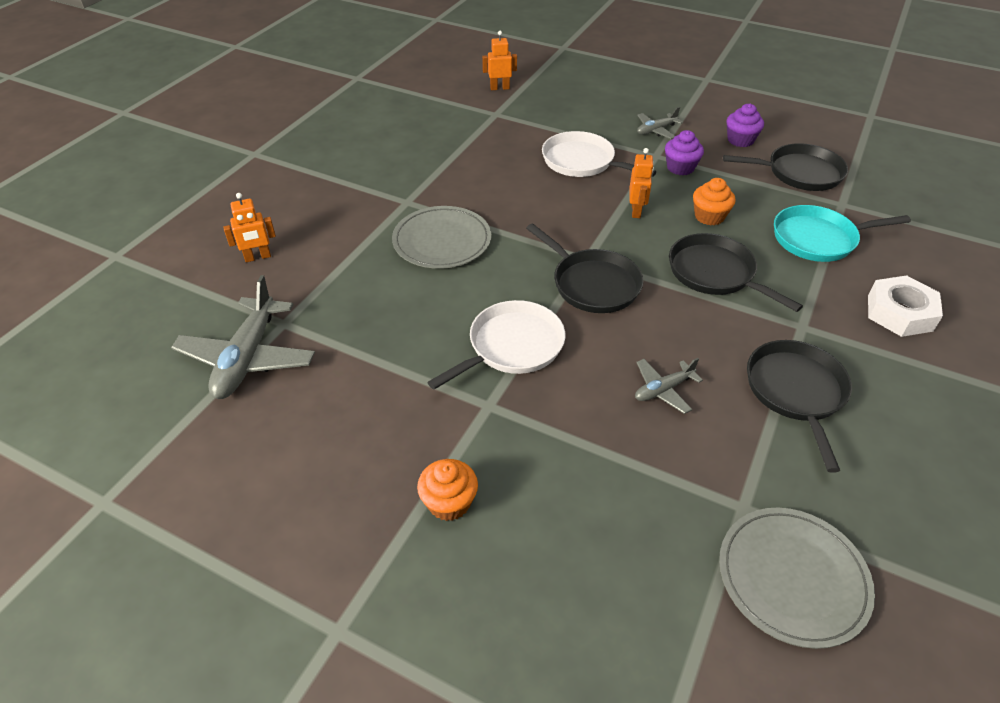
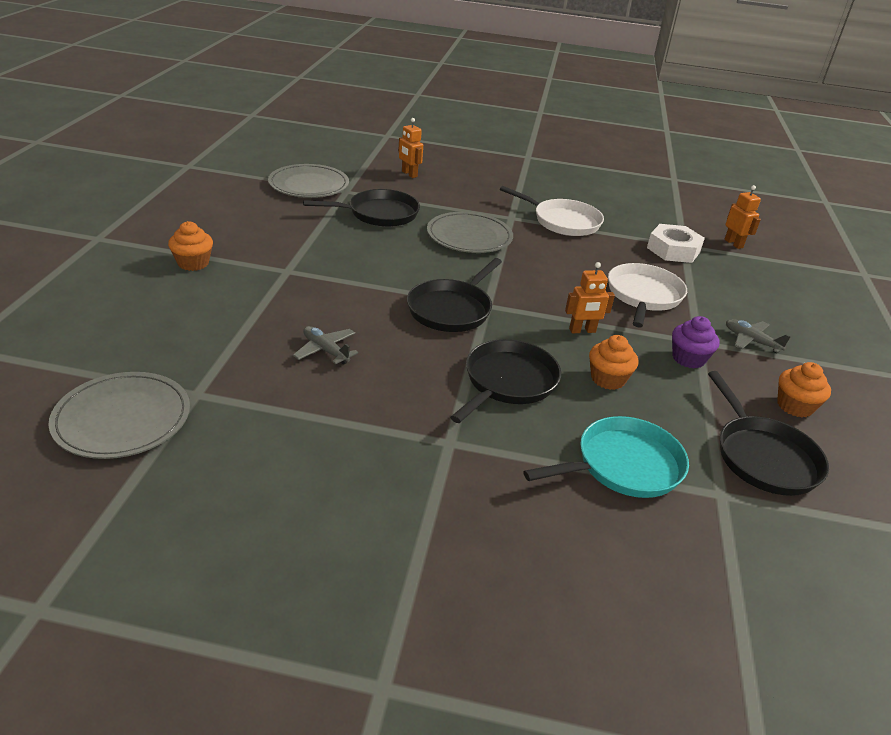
camera: 70 degrees right, 10 degrees down
(247, 358) = (309, 185): grey plane -> grey plate
(512, 346) = (354, 275): white pan -> white pan (563, 221)
(740, 140) = (794, 406): purple cupcake -> orange cupcake
(796, 392) = (345, 432): black pan -> black pan (379, 214)
(818, 239) = (623, 465): turquoise pan -> turquoise pan turned 90 degrees clockwise
(899, 313) = (512, 530): white nut -> white nut (673, 250)

